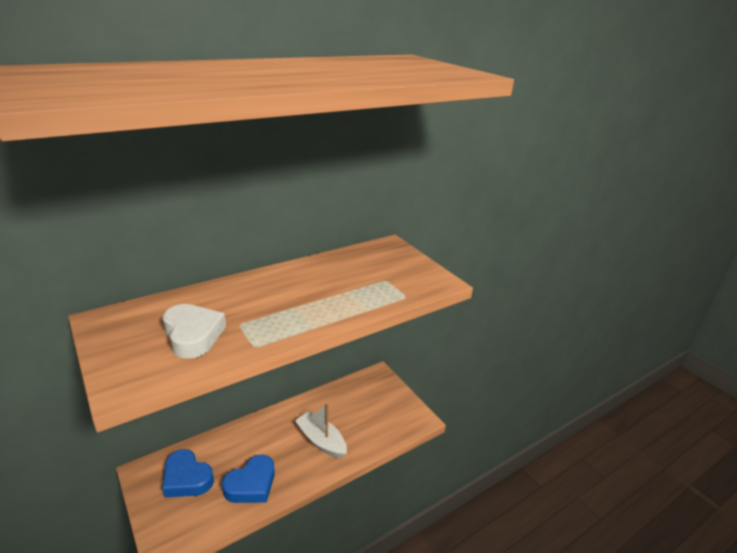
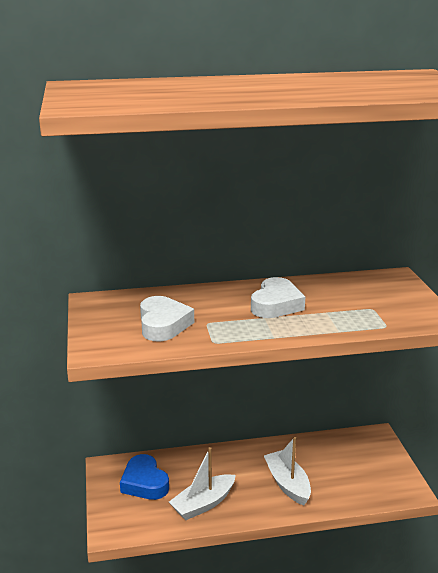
camera: 25 degrees right, 5 degrees down
(251, 484) = (203, 504): blue heart -> white boat
(300, 291) = (276, 304): none -> white heart

